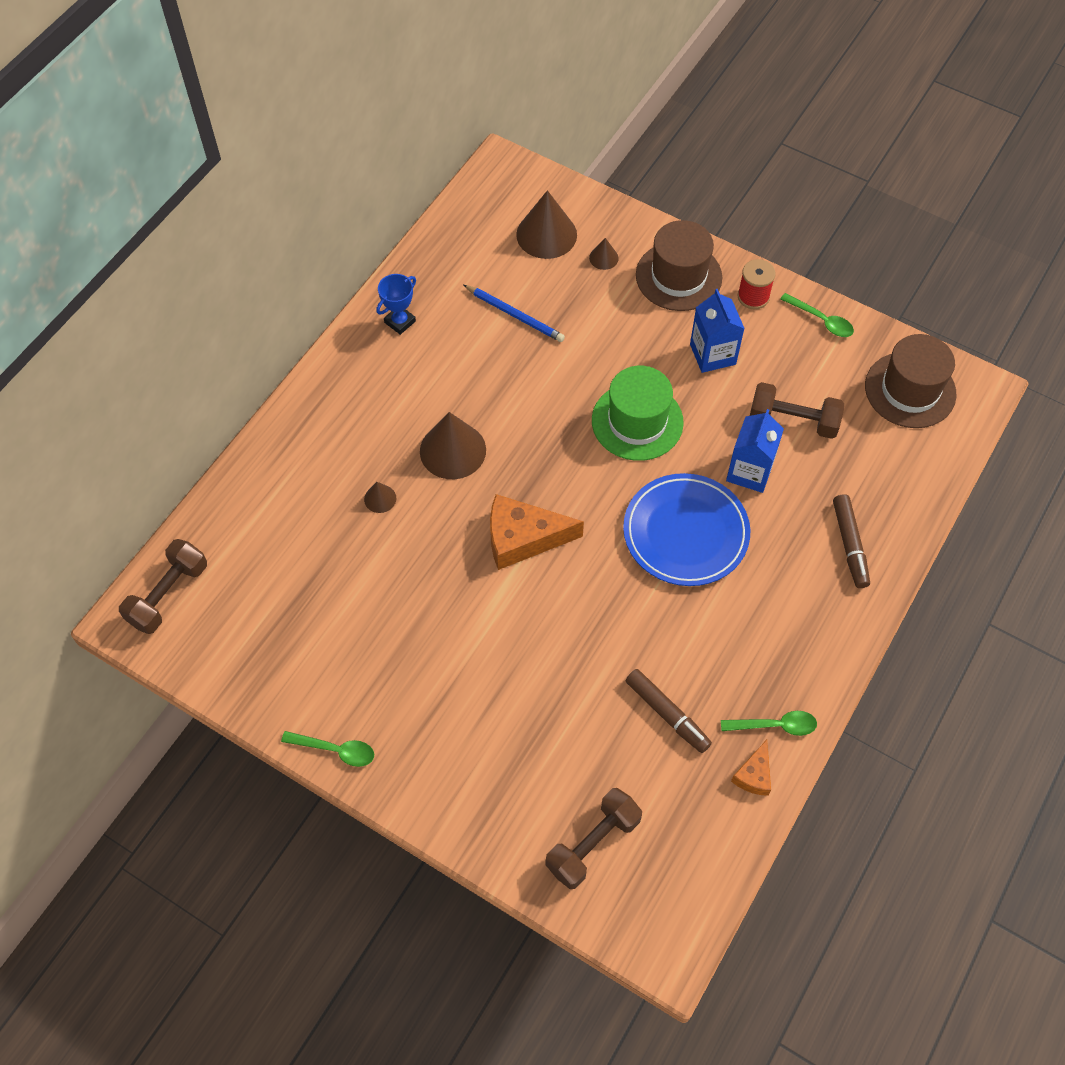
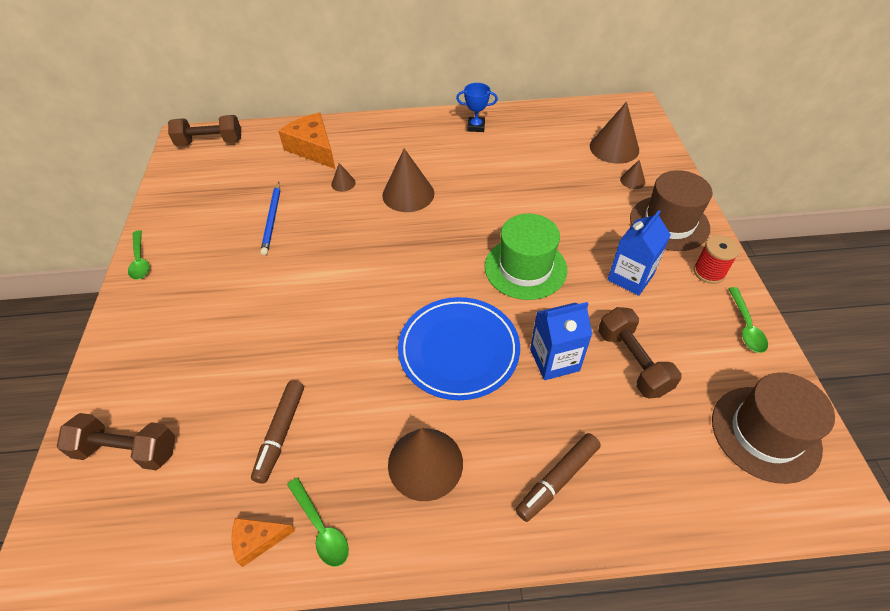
camera: 55 degrees right, 10 degrees down
(515, 315) = (538, 167): blue pencil -> blue pencil (272, 219)
(523, 538) = (371, 262): orange cheese -> orange cheese (313, 149)
(773, 623) = (425, 463): none -> brown cone

